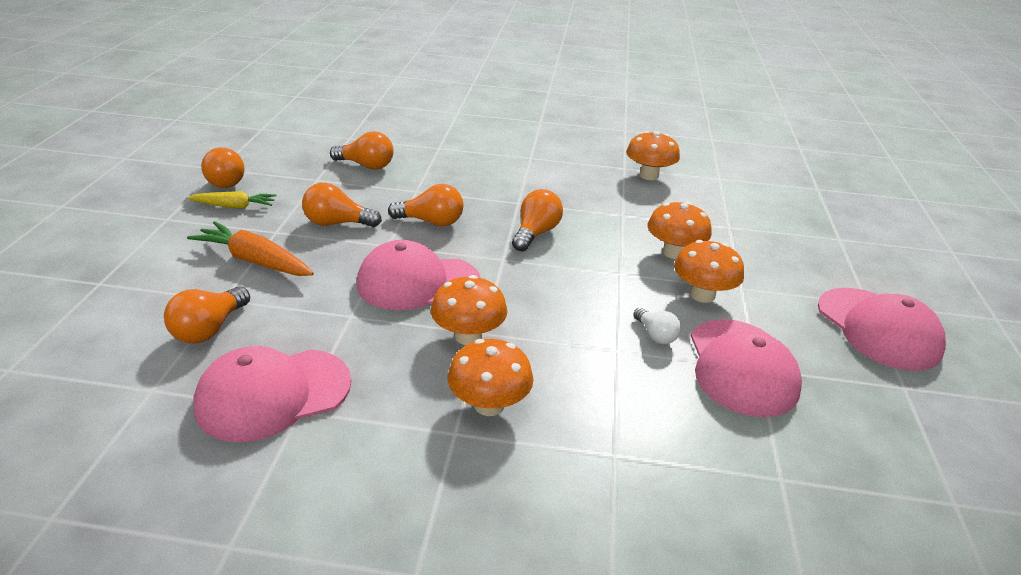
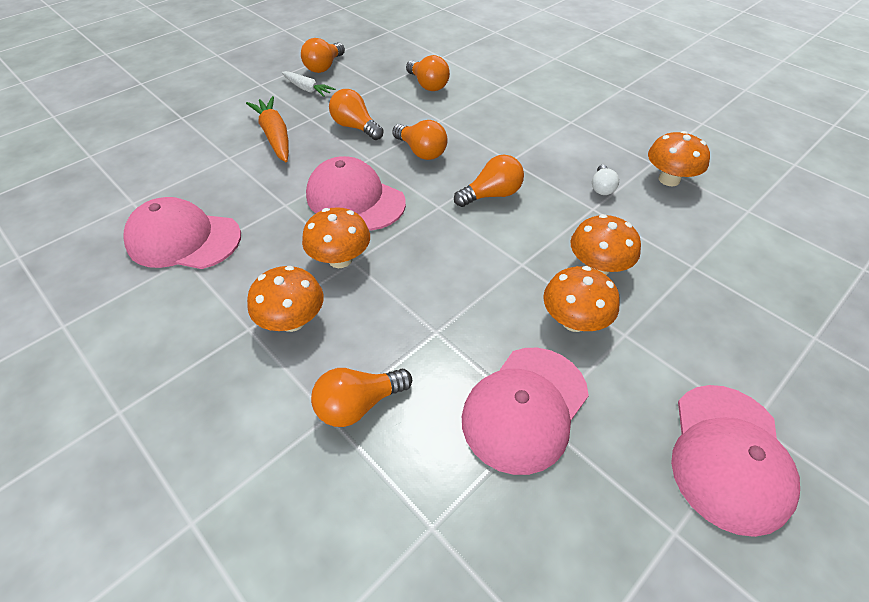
camera: 40 degrees right, 15 degrees up
(209, 329) = (200, 175): orange light bulb -> orange light bulb (358, 404)
(235, 206) = (307, 89): yellow carrot -> white carrot
(655, 335) = (483, 335): white light bulb -> white light bulb (601, 187)

